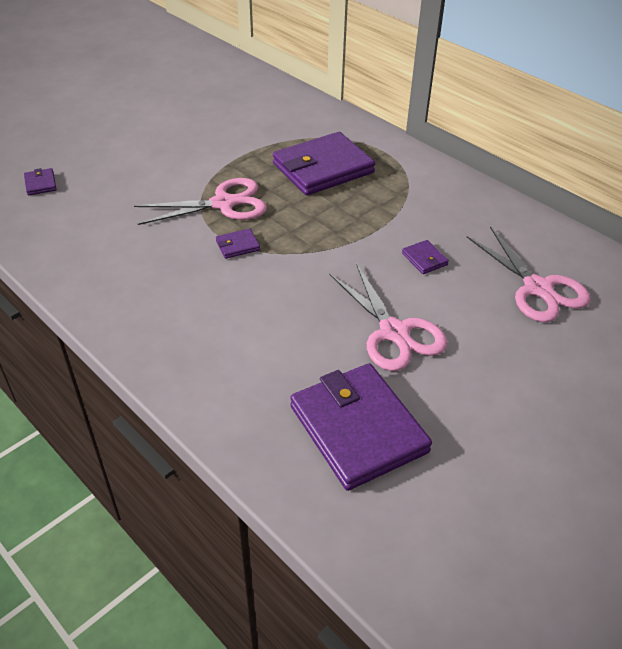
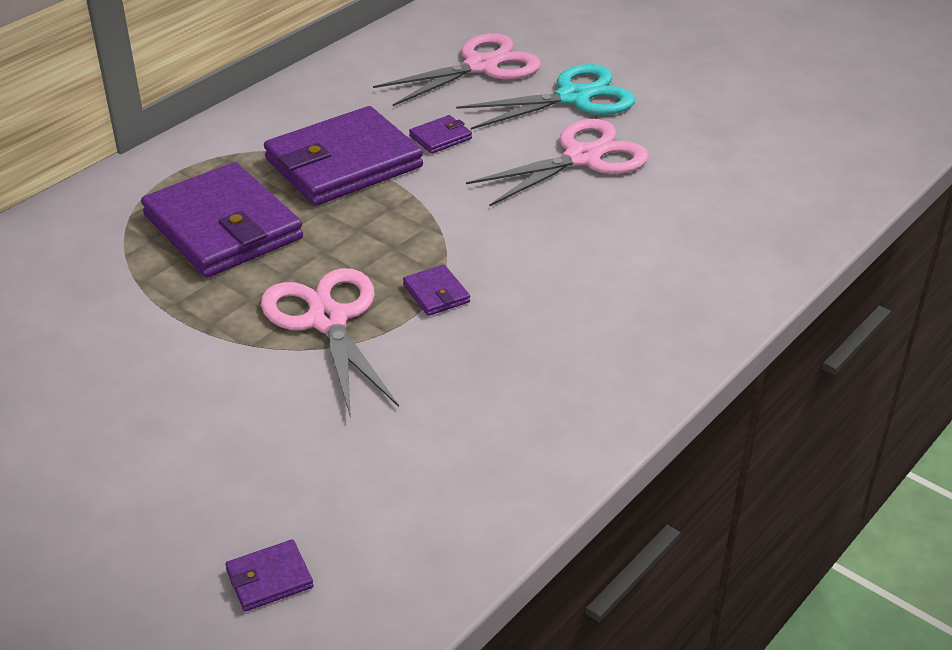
camera: 95 degrees left, 5 degrees down
(358, 429) = (737, 177): purple wallet -> purple wallet (343, 163)
(491, 338) = (573, 97): none -> turquoise scissors

